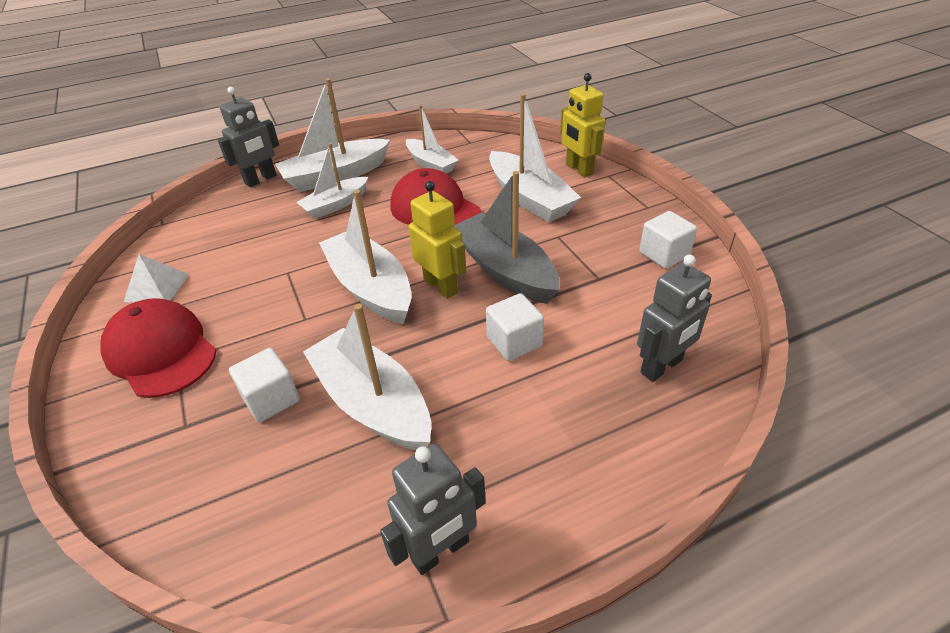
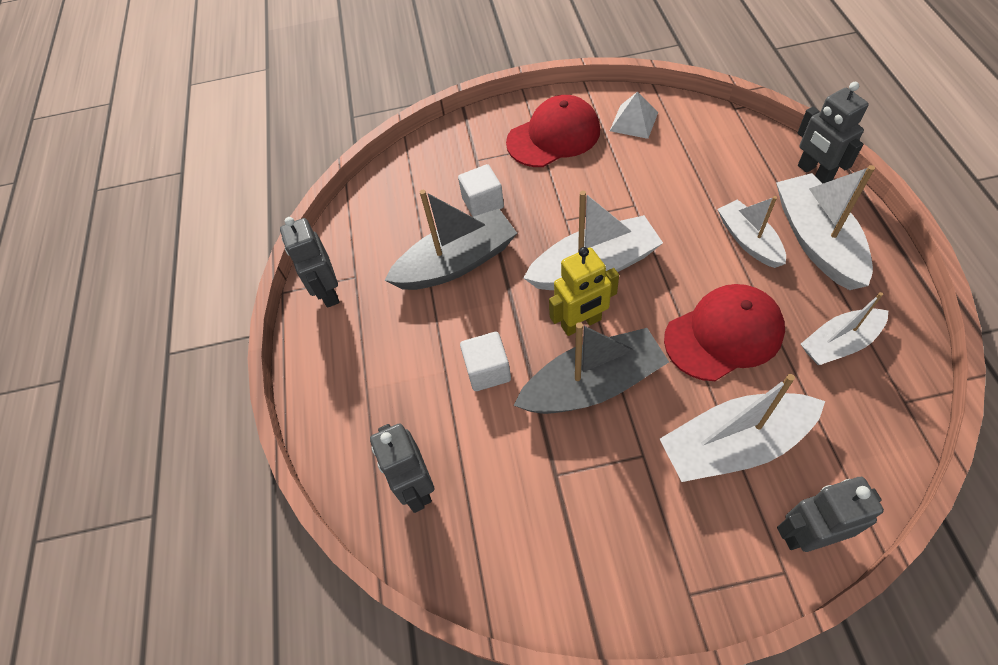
camera: 110 degrees right, 15 degrees up
(373, 403) = (456, 263): white boat -> grey boat
(579, 169) = (807, 534): yellow robot -> grey robot
(664, 254) = (579, 567): white cube -> none

